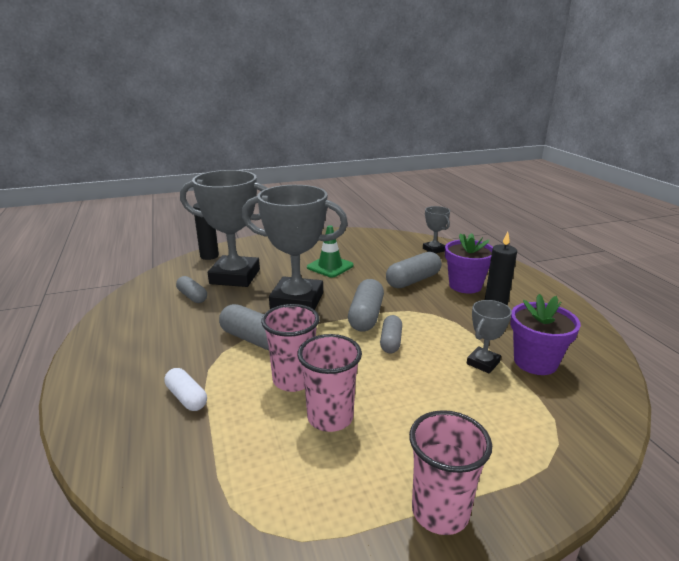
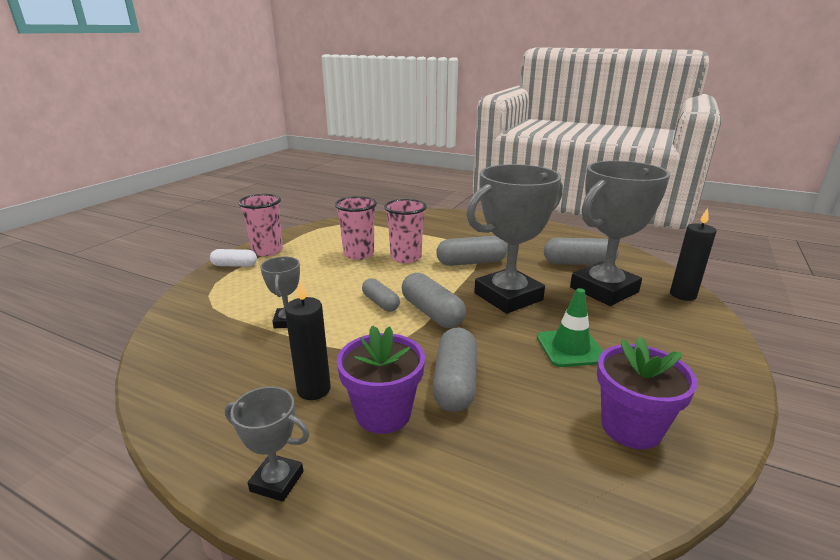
camera: 135 degrees right, 0 degrees up
(187, 397) = (442, 233): white capsule -> white capsule (235, 265)
(192, 296) = (578, 263): grey capsule -> grey capsule, size x1.57
(433, 249) = (529, 487): grey trophy -> grey trophy (277, 481)
(535, 362) = (239, 343): purple flower pot -> purple flower pot (631, 427)

